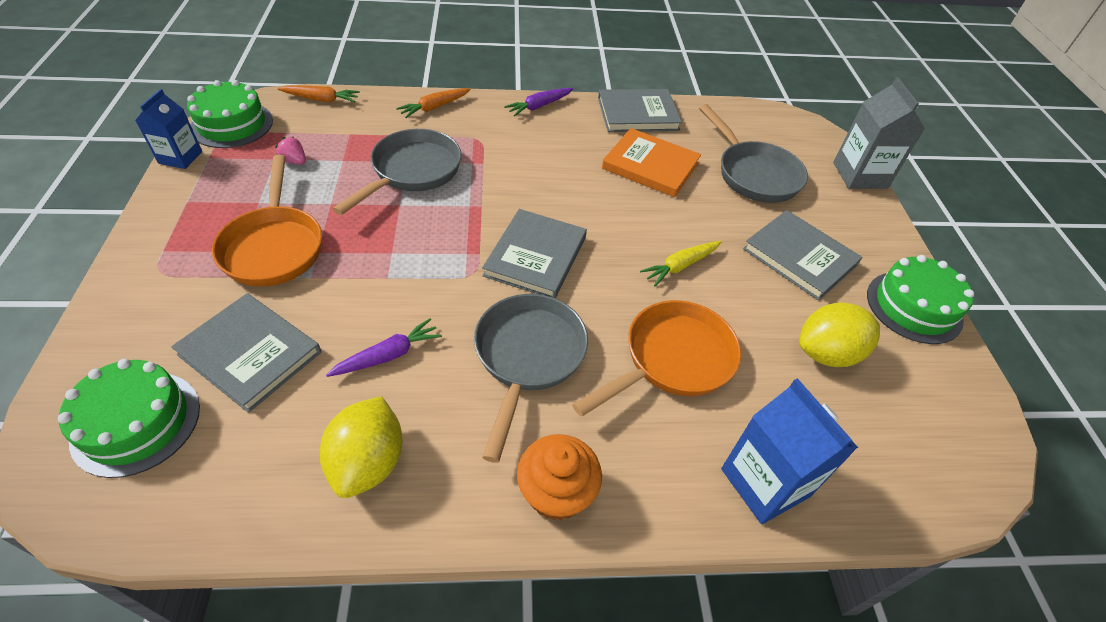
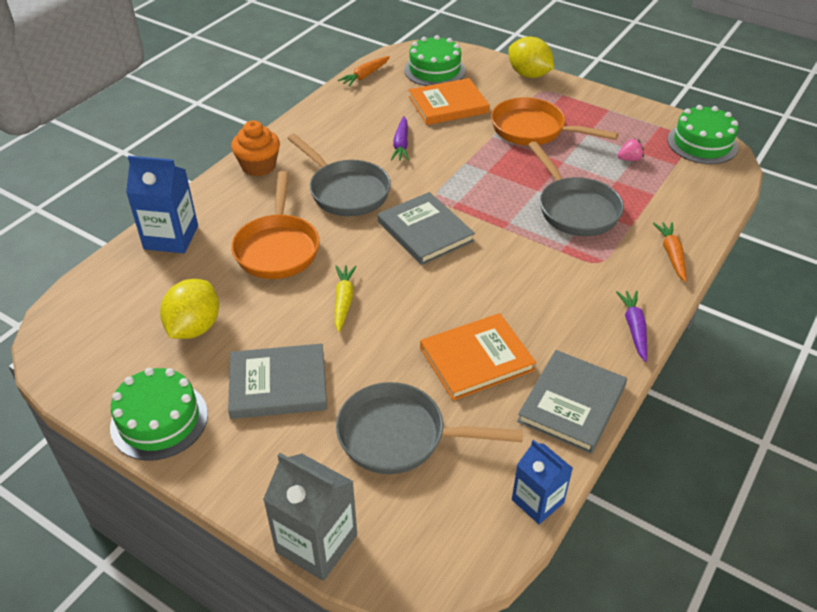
camera: 130 degrees right, 5 degrees down
(180, 157) = (666, 115): blue carton -> blue carton (537, 501)
(250, 353) = (448, 105): grey book -> orange book
(321, 99) = (721, 194): orange carrot -> orange carrot (365, 75)
(368, 462) = (341, 120): yellow lemon -> yellow lemon (529, 75)

